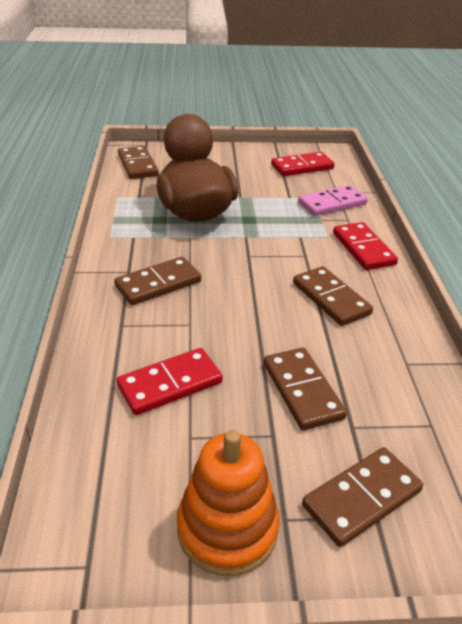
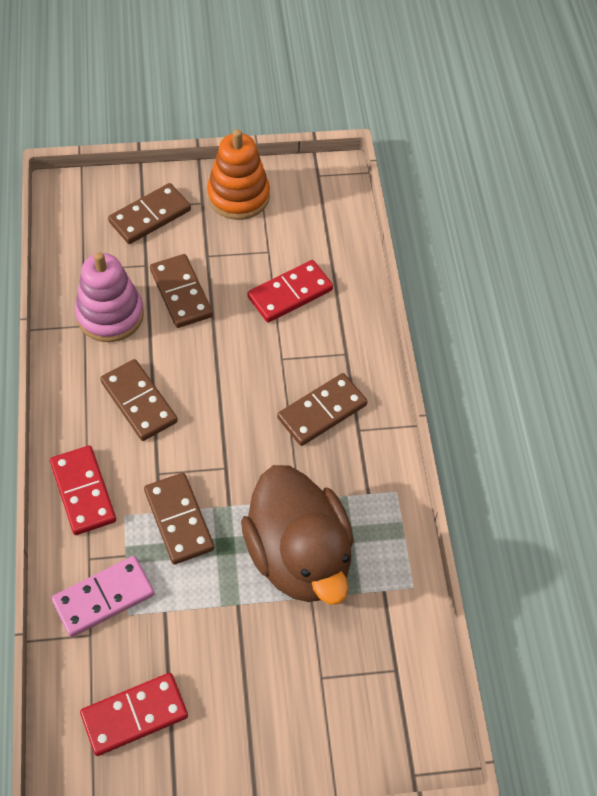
camera: 175 degrees right, 20 degrees up
(137, 165) = (408, 690): brown domino -> brown domino (179, 520)
(380, 372) = (110, 315): none -> pink stacking toy

